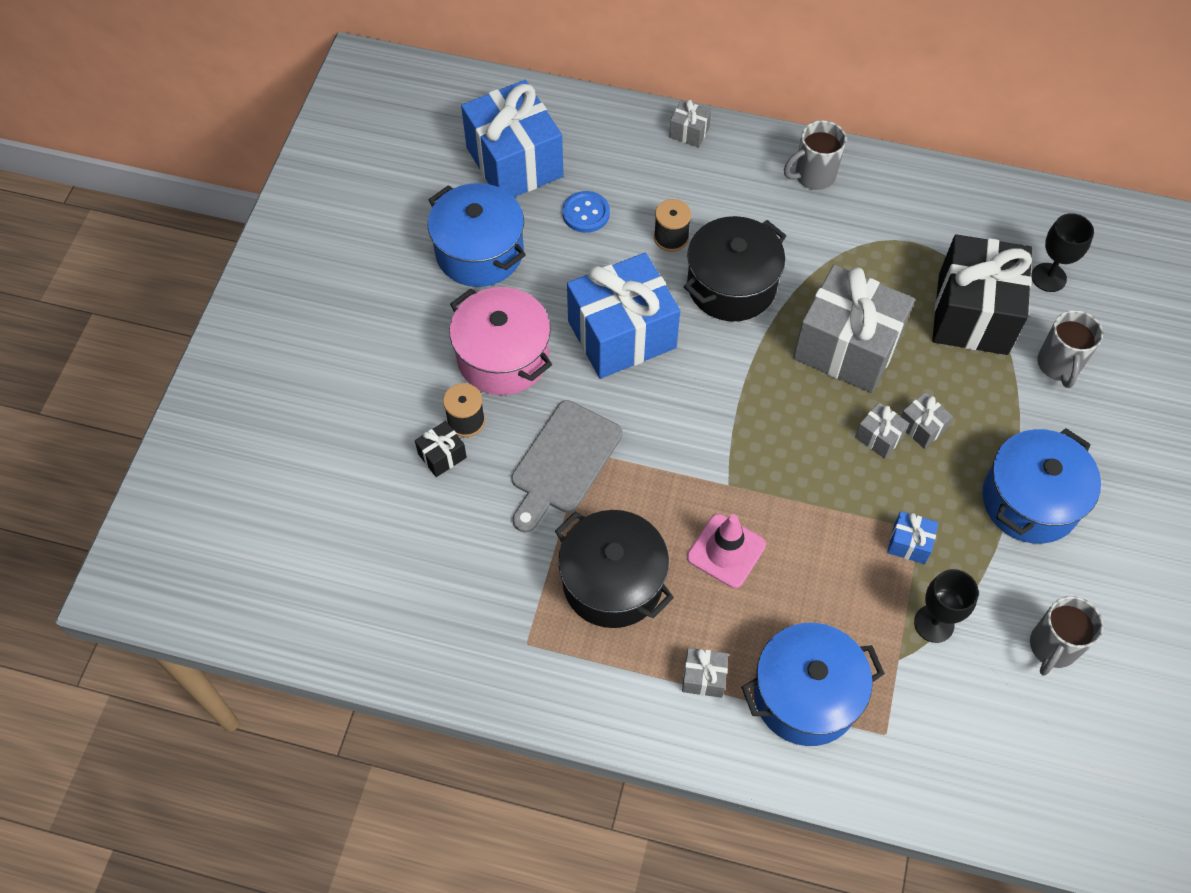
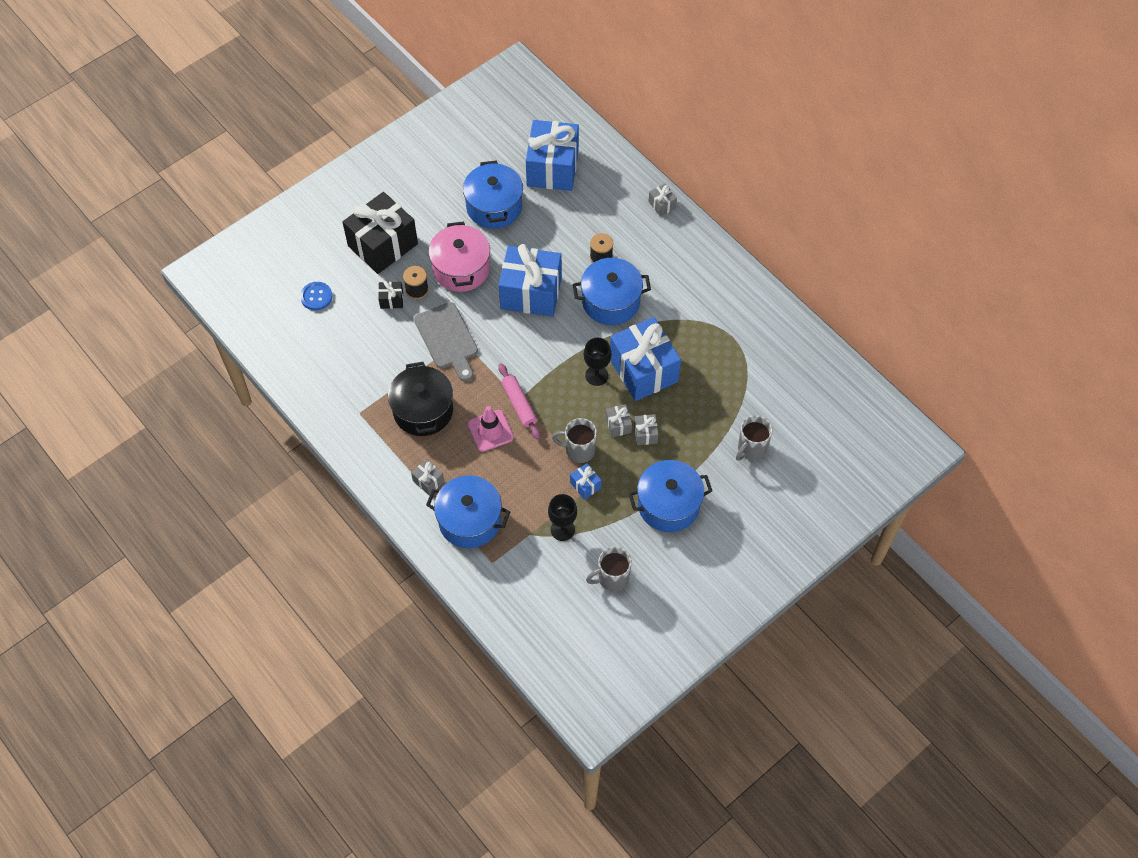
camera: 35 degrees right, 0 degrees up
(563, 462) = (447, 339): grey cutting board -> grey cutting board turned 90 degrees counterclockwise
(586, 213) = (567, 218): blue button -> blue button (316, 297)
(731, 285) = (611, 301): black pot -> blue pot
(733, 490) = (519, 404): none -> pink rolling pin
(813, 176) = (710, 269): grey mug -> grey mug (579, 450)
(847, 347) = (643, 370): grey gift -> blue gift
(972, 314) = (729, 394): black gift -> black gift (382, 245)
(1048, 277) = (791, 401): black goblet -> black goblet (596, 375)

